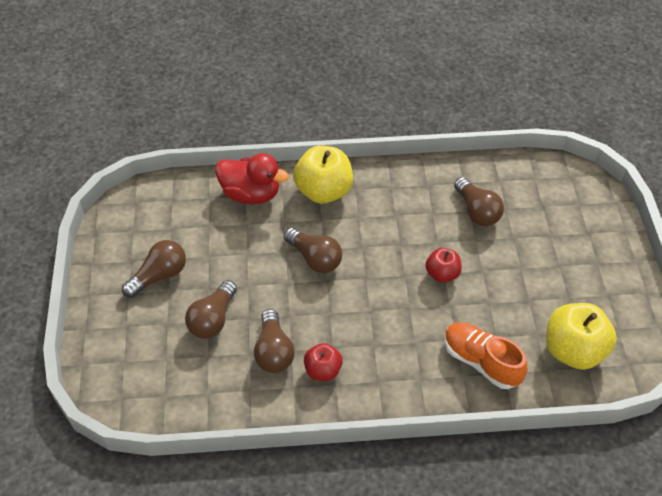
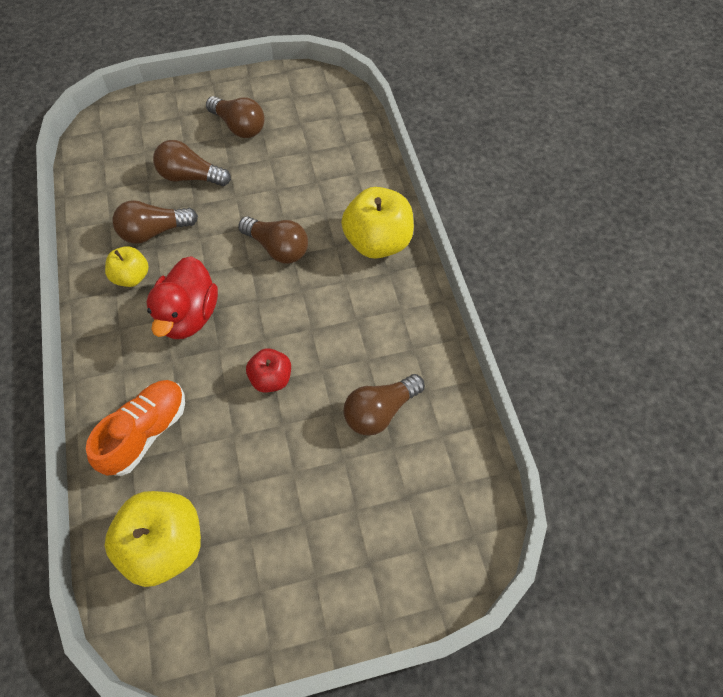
camera: 80 degrees right, 10 degrees up
(251, 194) = (359, 177): red duck -> red duck (189, 315)
(315, 258) = (278, 248): brown light bulb -> brown light bulb turned 90 degrees counterclockwise
(323, 370) = (132, 277): red apple -> yellow apple

